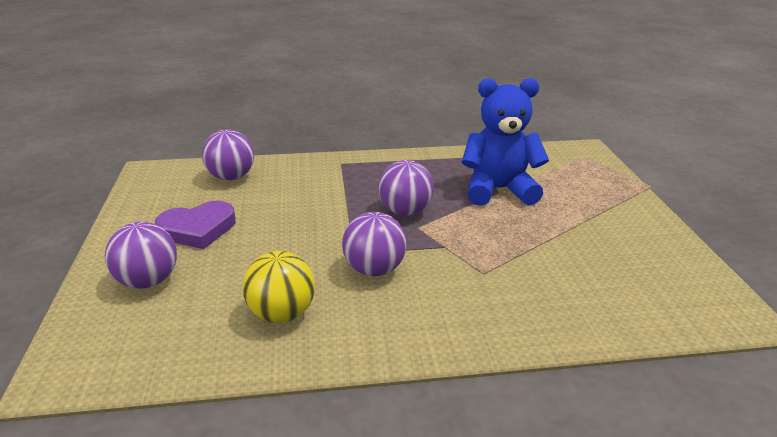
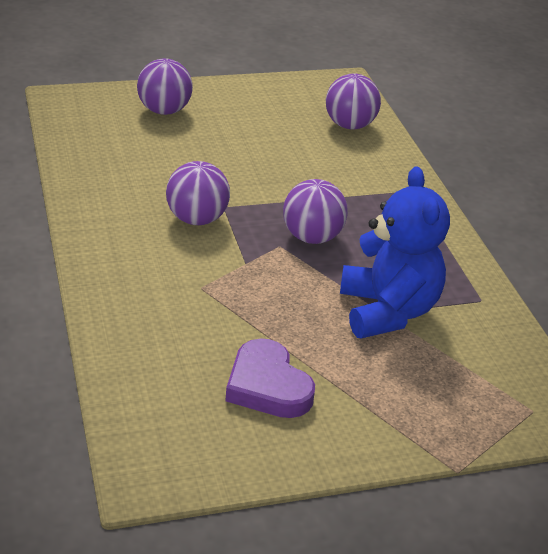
camera: 80 degrees right, 5 degrees up
(198, 229) = (245, 121): purple heart -> purple heart (267, 386)
(282, 313) = (127, 175): yellow ball -> none

